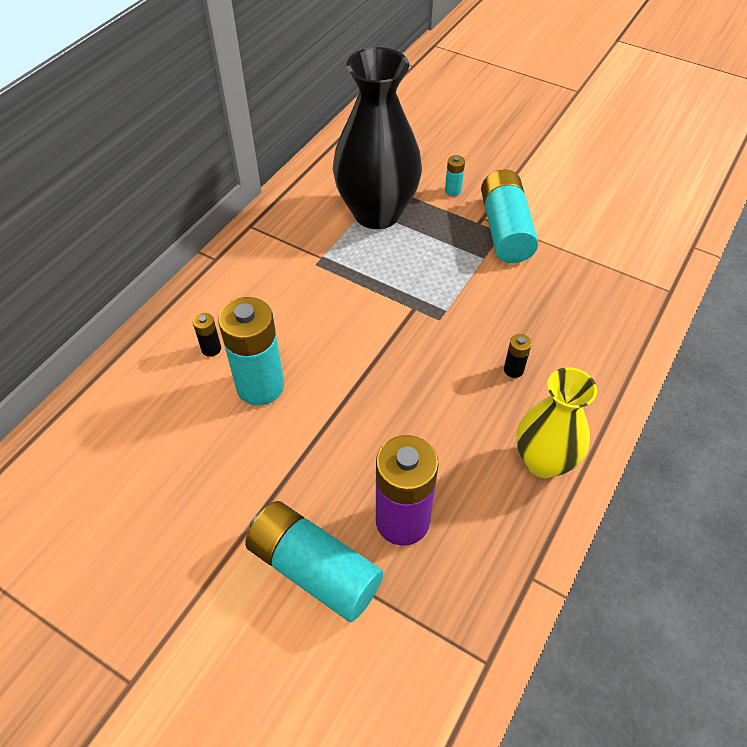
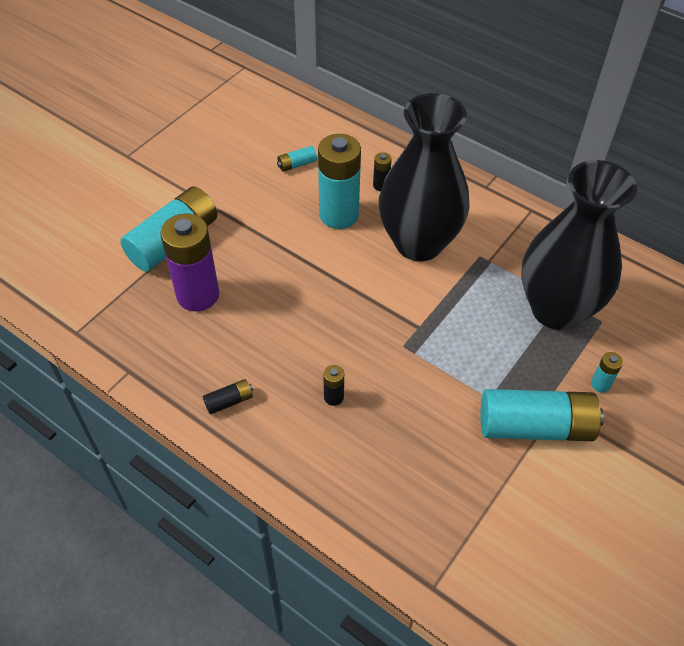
camera: 95 degrees right, 0 degrees up
(168, 439) = (297, 164): none -> turquoise battery
(301, 312) = (418, 243): none -> black vase
(543, 461) = (229, 401): yellow vase -> black battery

